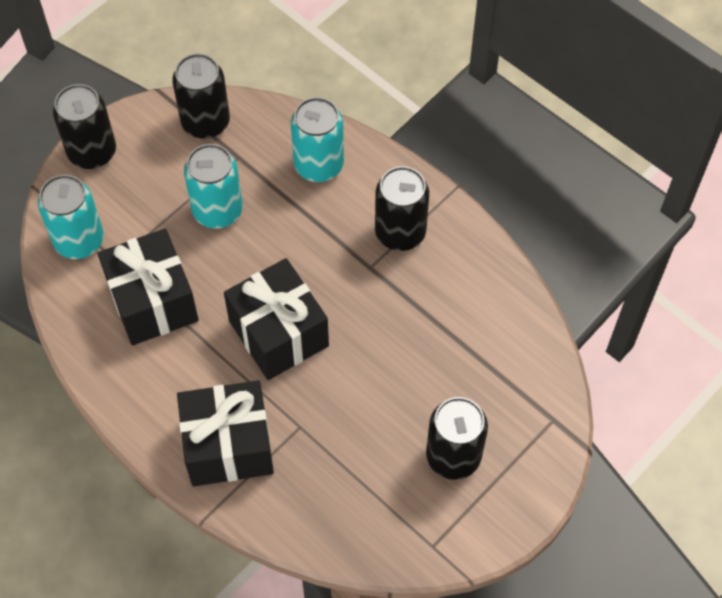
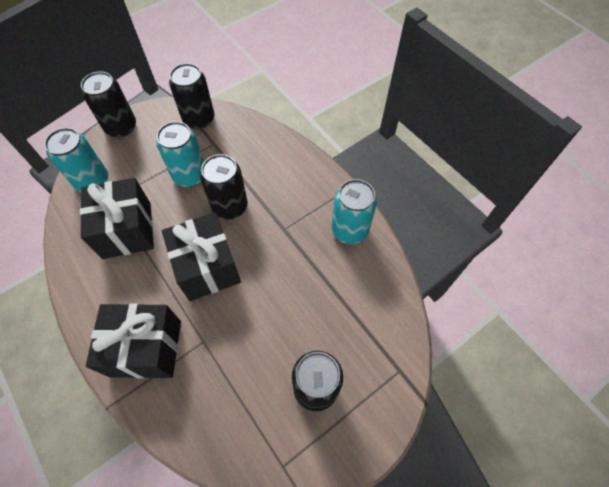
camera: 10 degrees right, 0 degrees up
(319, 165) = (265, 156): turquoise can -> turquoise can (349, 230)
(400, 232) = (310, 209): black can -> black can (230, 206)

